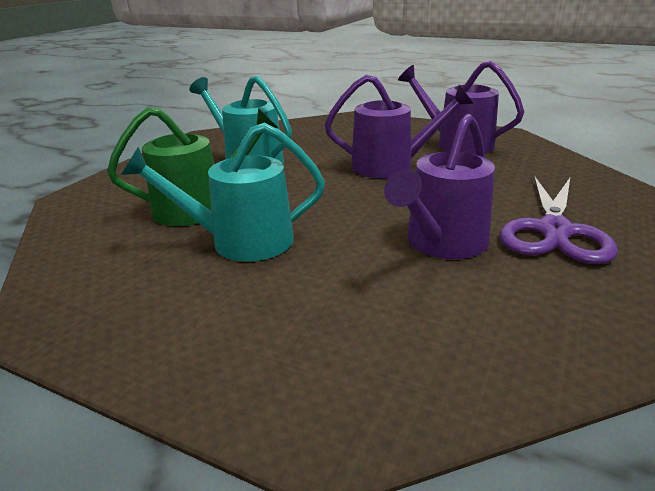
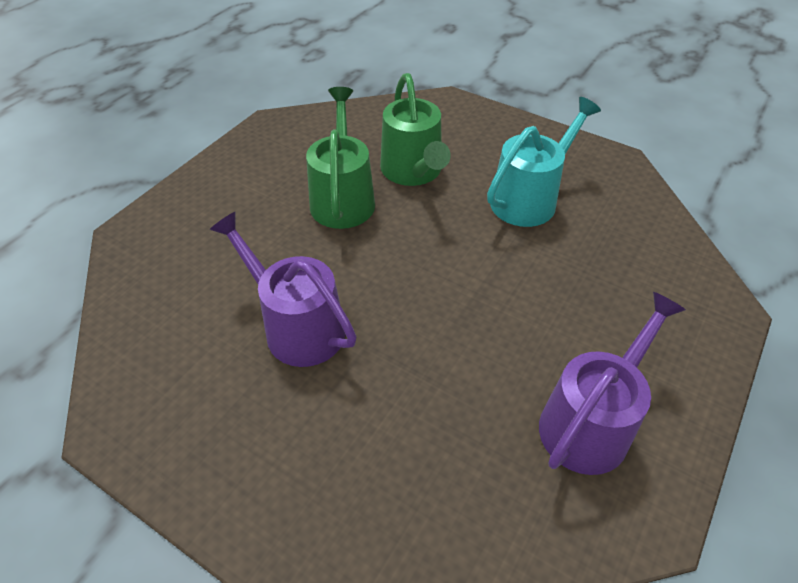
camera: 95 degrees right, 20 degrees up
(241, 241) = (342, 198): turquoise watering can -> green watering can
(390, 166) = (501, 321): purple watering can -> none
(554, 231) = (290, 432): purple scissors -> none

